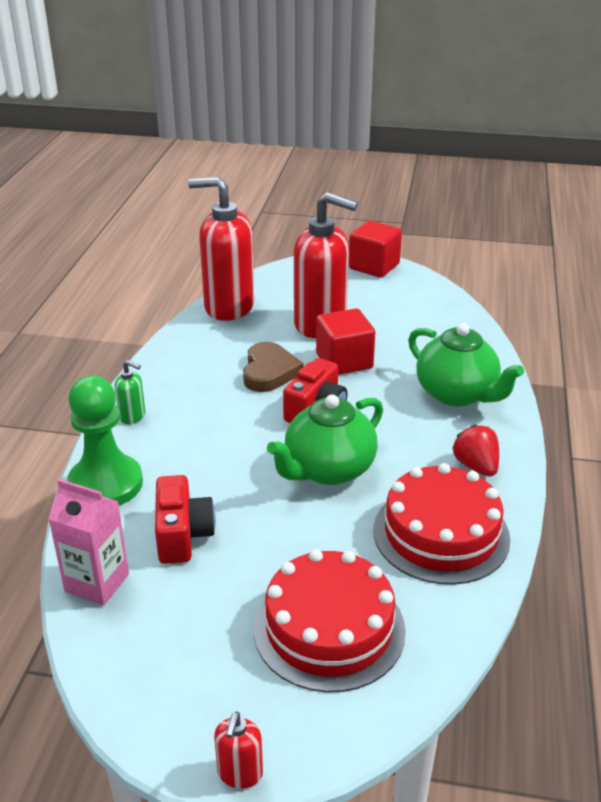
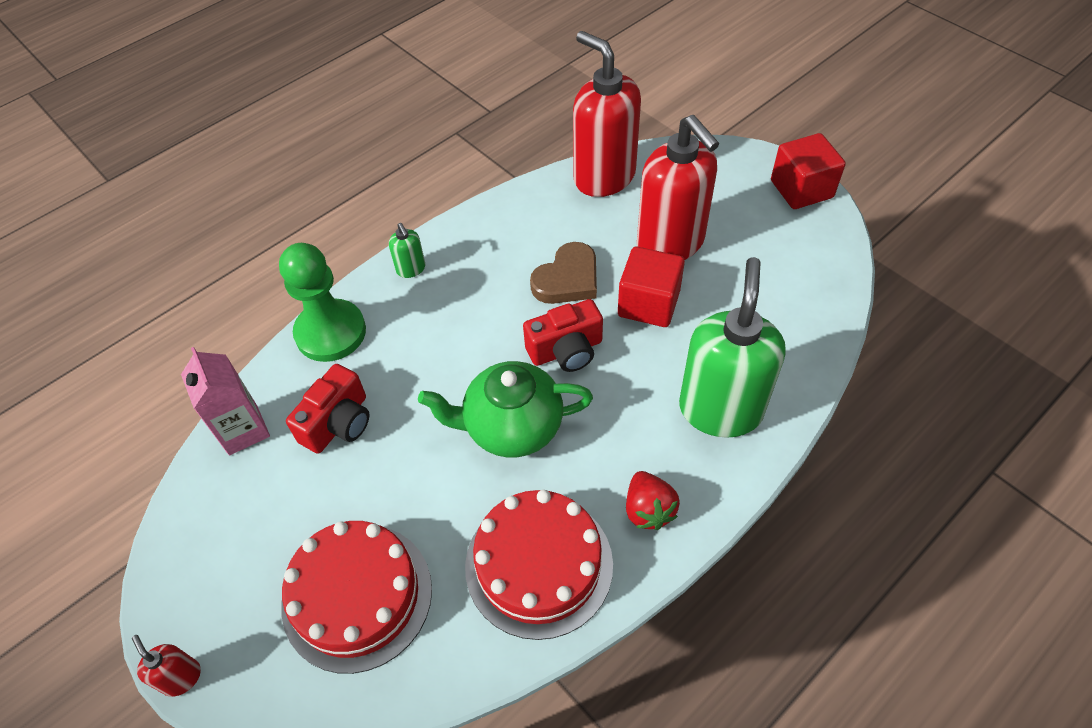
camera: 40 degrees right, 20 degrees up
(240, 773) = (181, 677): red soap dispenser -> red soap dispenser turned 90 degrees clockwise
(457, 394) = (720, 409): green teapot -> green soap dispenser
(476, 466) = (648, 510): red strawberry -> red strawberry turned 150 degrees clockwise

